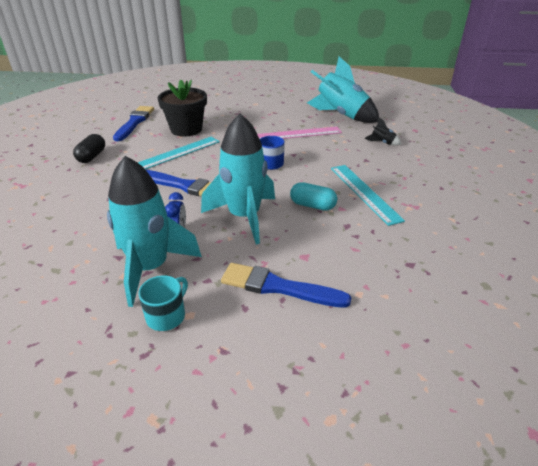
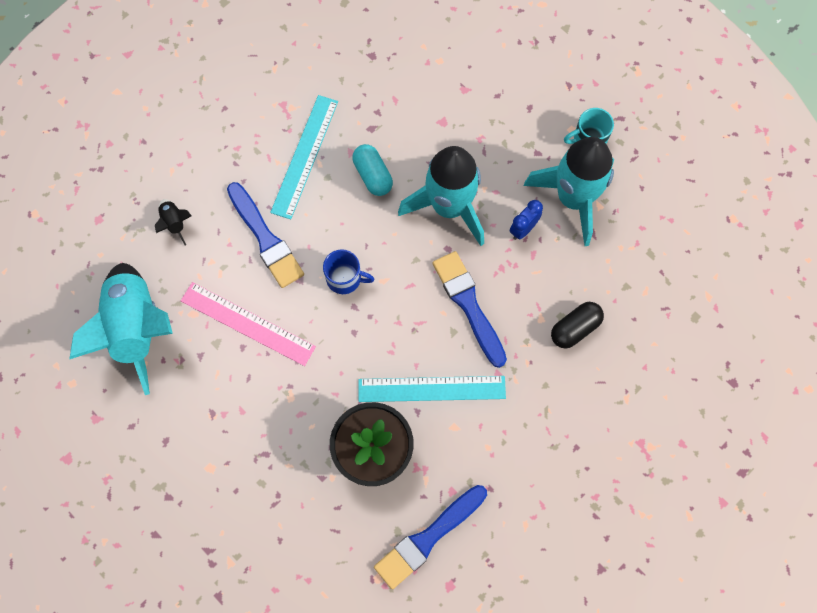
camera: 140 degrees left, 35 degrees up
(92, 156) = (535, 462): black capsule -> black capsule (575, 328)
(278, 287) = (490, 107): blue brush -> blue brush (265, 238)

